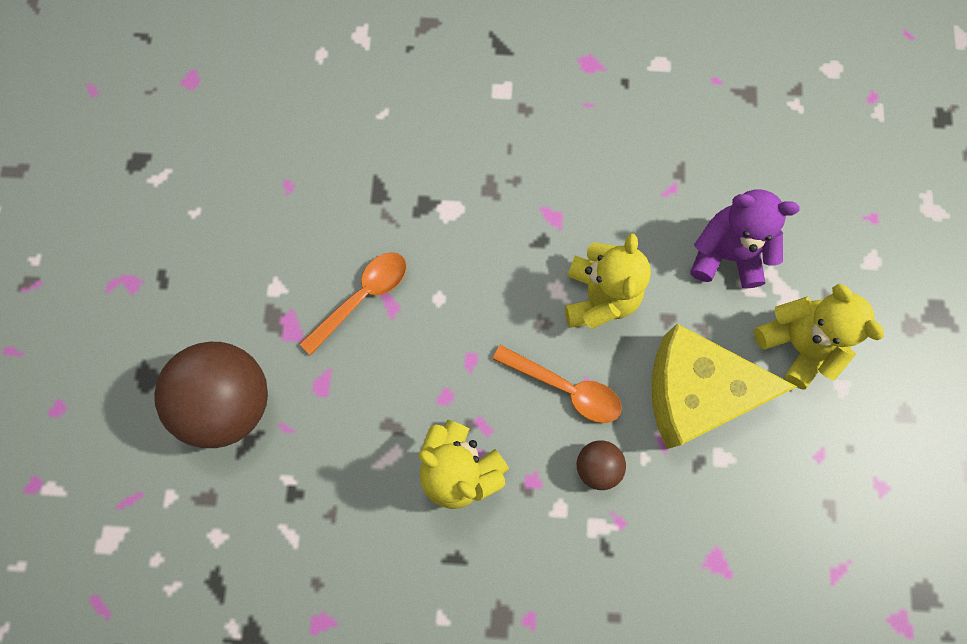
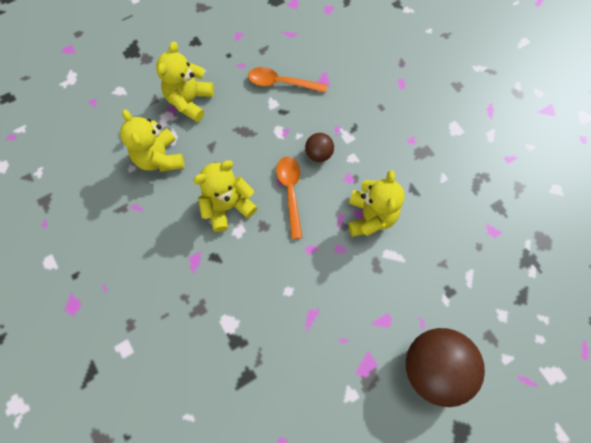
camera: 125 degrees left, 5 degrees down
(362, 297) = (319, 336): orange spoon -> orange spoon (281, 83)
(695, 392) = (248, 132): yellow cheese -> none
(726, 254) = (160, 158): purple teddy bear -> yellow teddy bear

